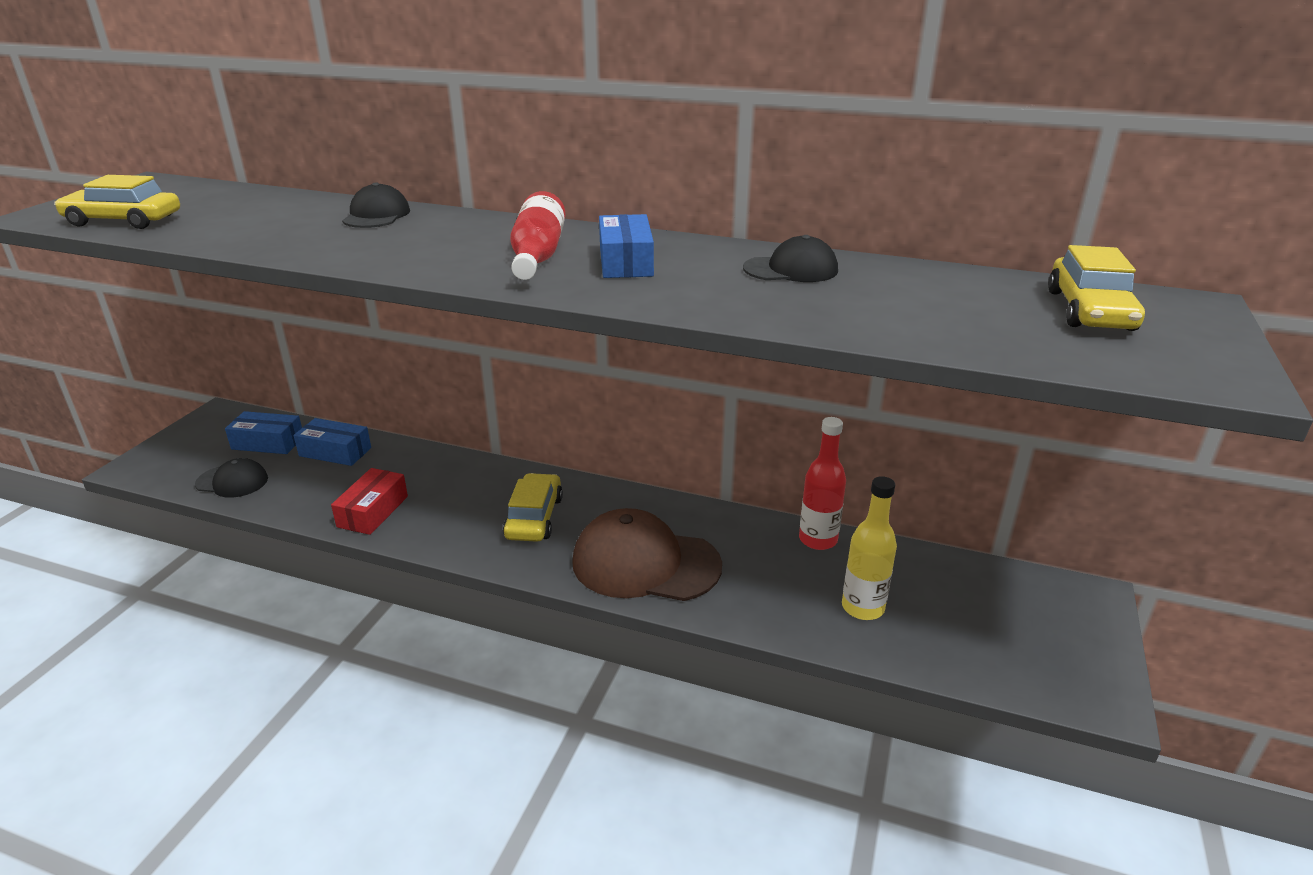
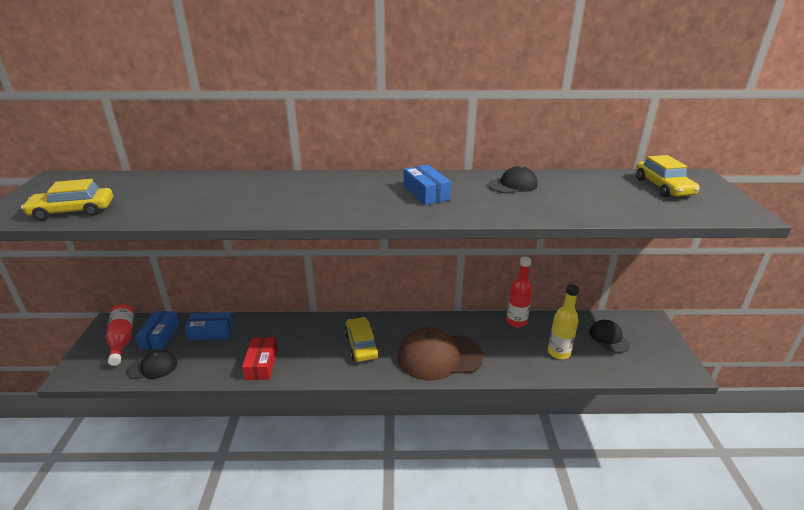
camera: 20 degrees left, 0 degrees up
(268, 443) = (160, 336): blue box -> blue box turned 75 degrees counterclockwise
(376, 215) = (247, 183): black cap -> black cap (609, 338)
(538, 255) = (374, 196): red bottle -> red bottle (122, 339)

